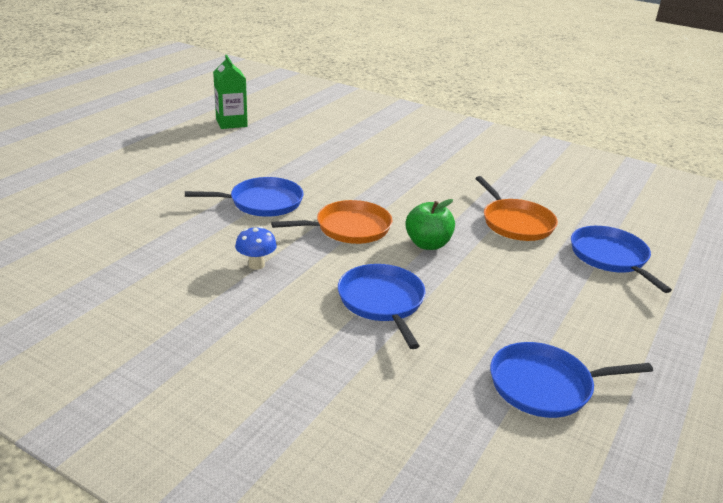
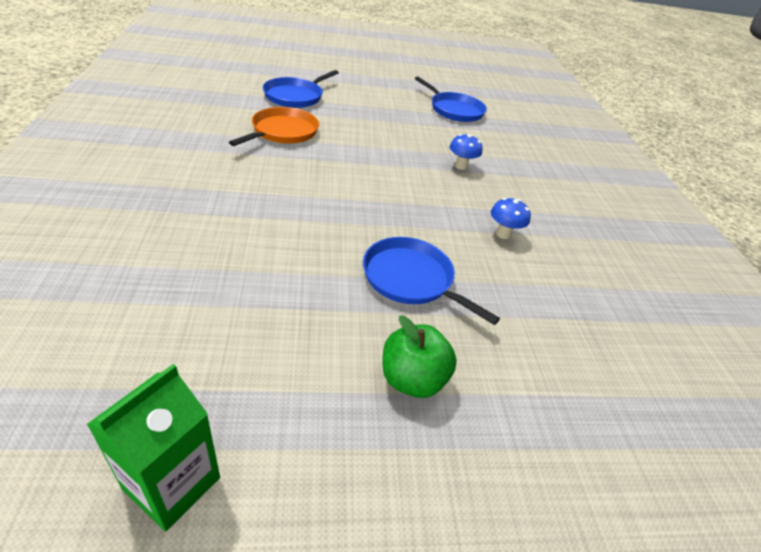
camera: 130 degrees left, 10 degrees up
(349, 228) = (390, 206): orange pan -> none
(382, 302) = (461, 166): blue pan -> blue mushroom
(428, 244) = (366, 163): green apple -> green apple (412, 379)

